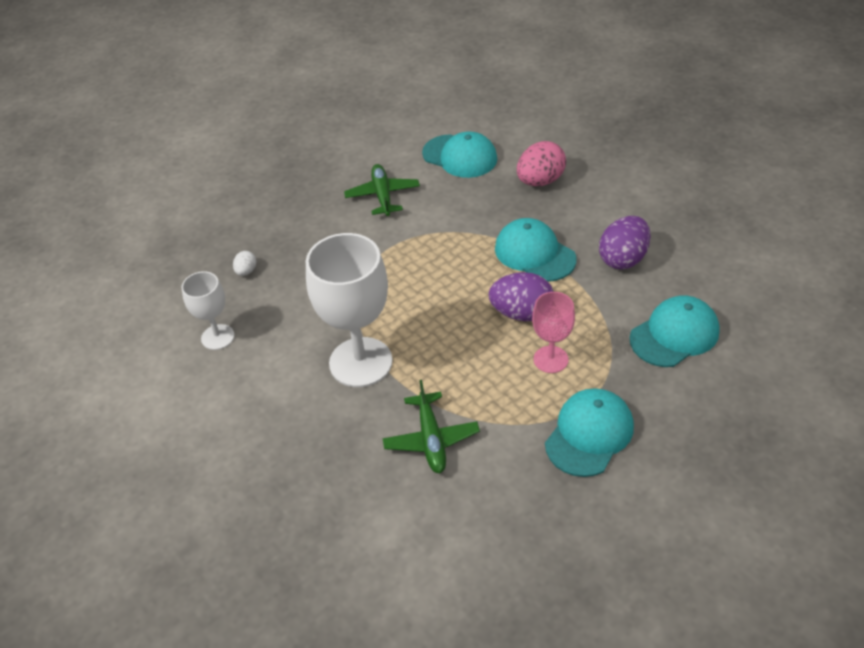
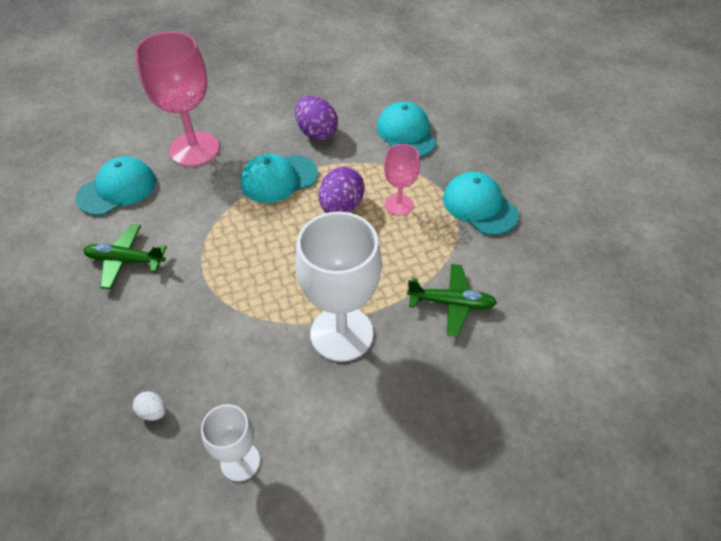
camera: 75 degrees left, 5 degrees up
(540, 181) = (194, 149): pink egg -> pink goblet

